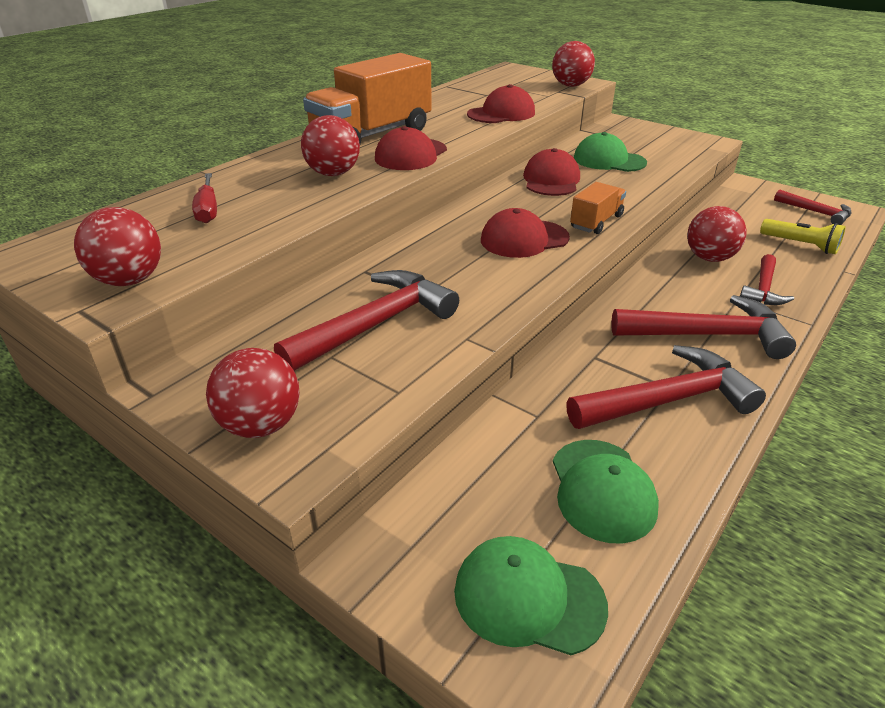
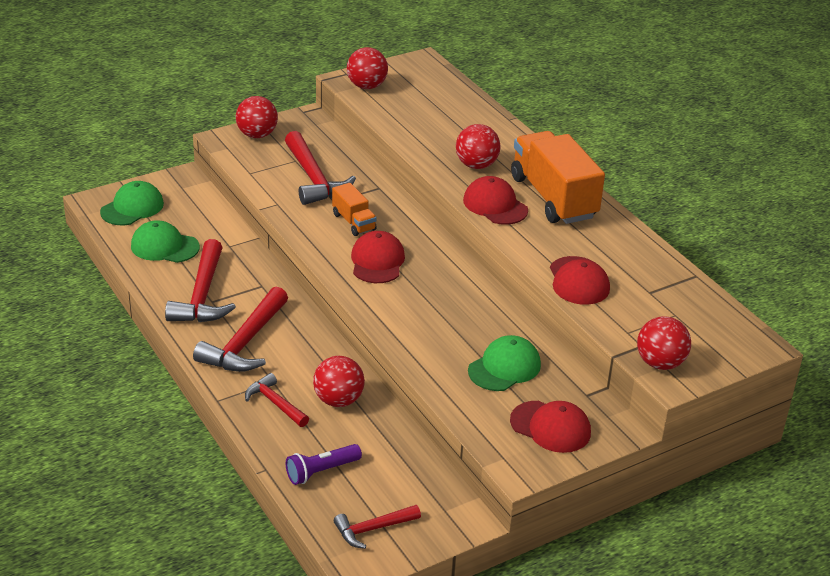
camera: 110 degrees right, 0 degrees up
(208, 210) = (444, 114): red screwdriver -> none
(551, 180) = (477, 313): red cap -> red cap (550, 427)
(596, 222) = (381, 305): orange truck -> orange truck (353, 222)
(800, 245) = (321, 471): yellow flashlight -> purple flashlight

